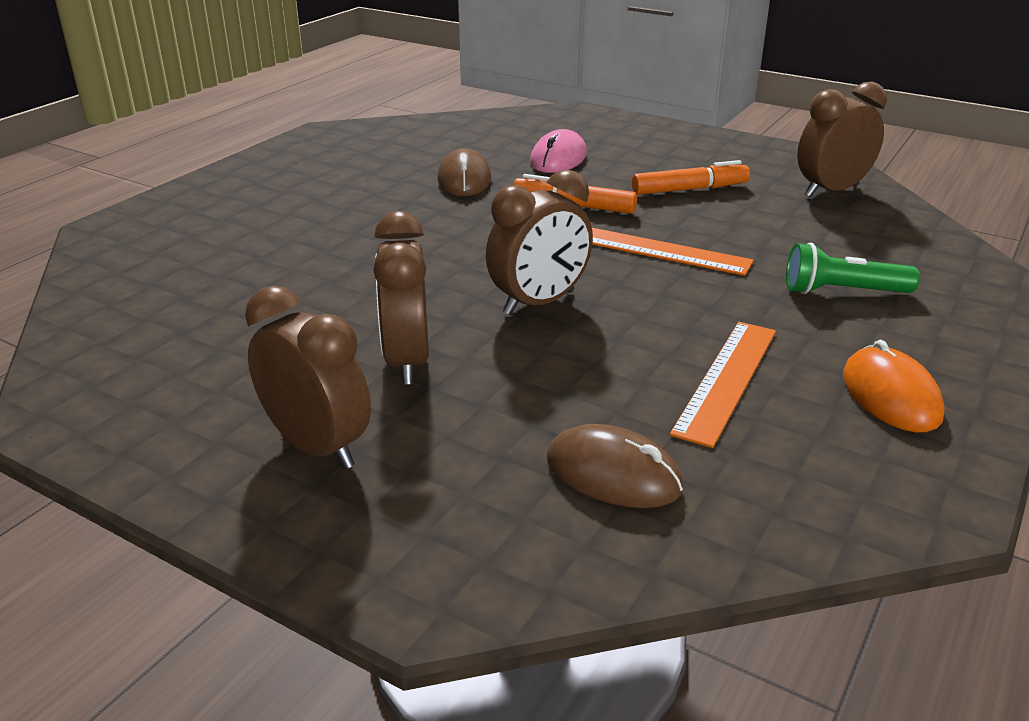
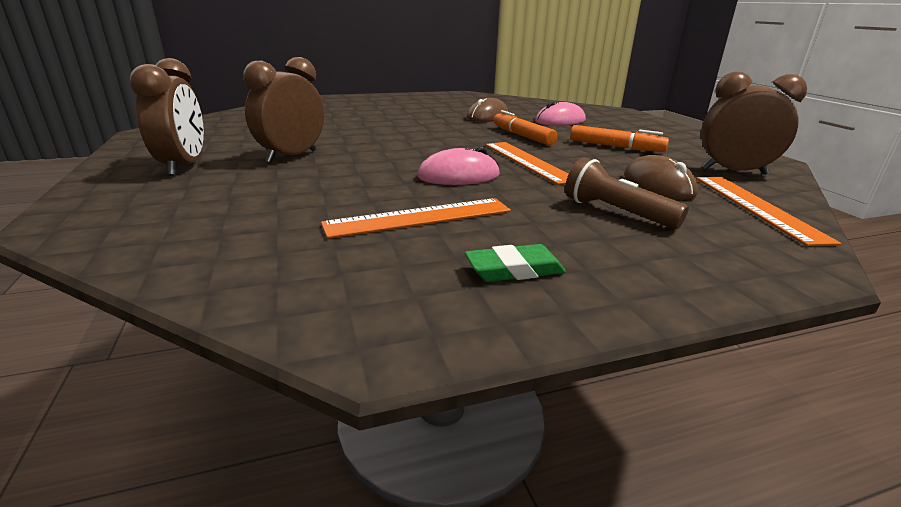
camera: 40 degrees right, 5 degrees down
(539, 303) = (405, 159): brown clock -> none
(613, 474) = (251, 224): brown mouse -> brown mouse (658, 185)
(644, 304) = (458, 176): none -> pink mouse
(842, 291) = (616, 212): green flashlight -> brown flashlight
(890, 395) = (514, 270): orange mouse -> green eraser
(909, 235) = (757, 207): none -> orange ruler

